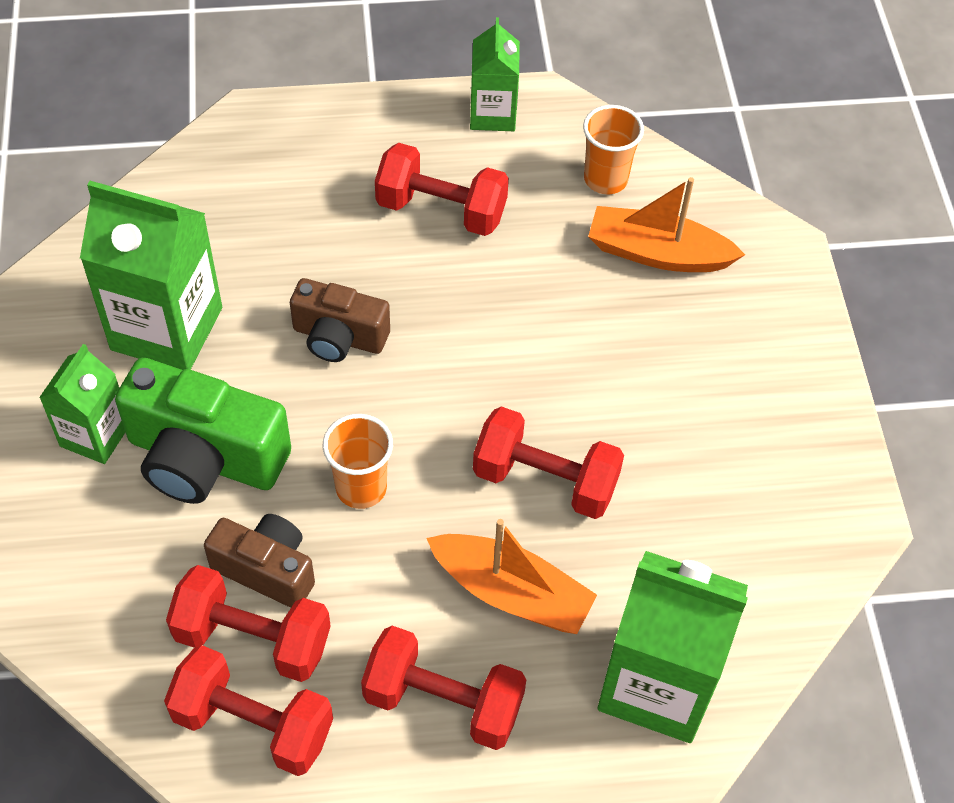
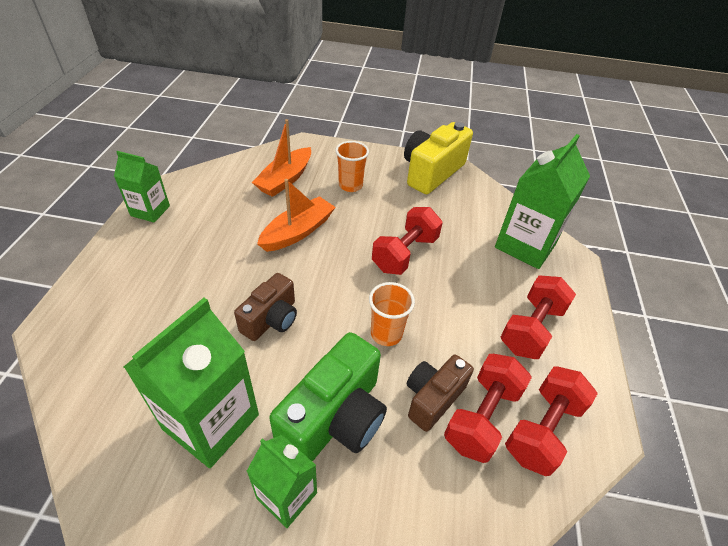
camera: 75 degrees left, 10 degrees down
(441, 210) = (204, 249): red dumbbell -> none
(511, 593) = (469, 284): orange boat -> orange boat (298, 232)
(605, 179) = (228, 183): orange cup -> orange cup (350, 185)
(810, 484) = (431, 172): none -> yellow camera

